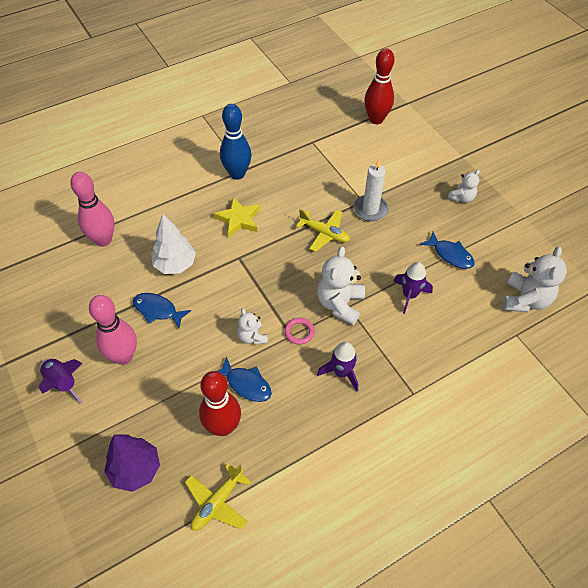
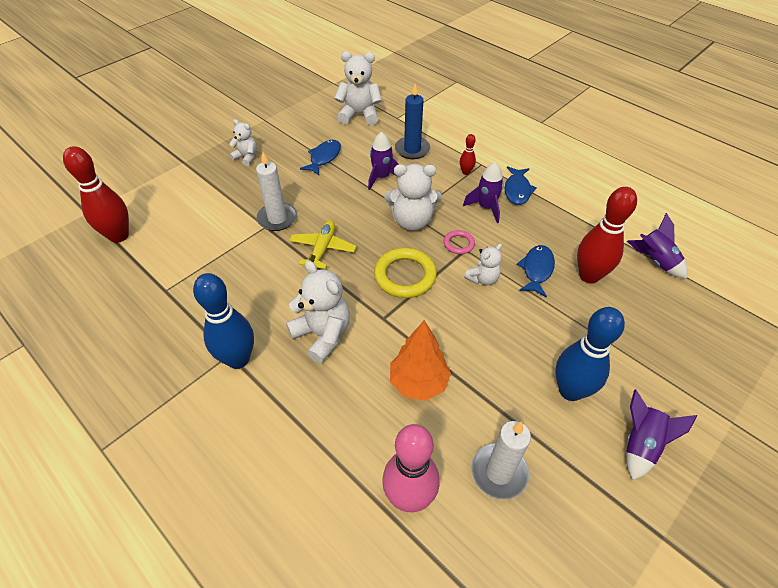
camera: 105 degrees left, 5 degrees down
(92, 289) = (499, 472): none -> white candle
(123, 356) = (570, 390): pink bowling pin -> blue bowling pin
(135, 469) = (675, 331): purple tree -> none
(158, 310) = (493, 377): blue fish -> blue fish (517, 190)
(175, 264) = (418, 382): white tree -> orange tree
(217, 502) = (655, 261): yellow plane -> purple rocket
(238, 219) = (322, 334): yellow star -> white teddy bear
(275, 282) = (405, 276): none -> yellow ring
(402, 373) = (466, 172): none -> red bowling pin
(451, 333) = (412, 149): none -> blue candle

